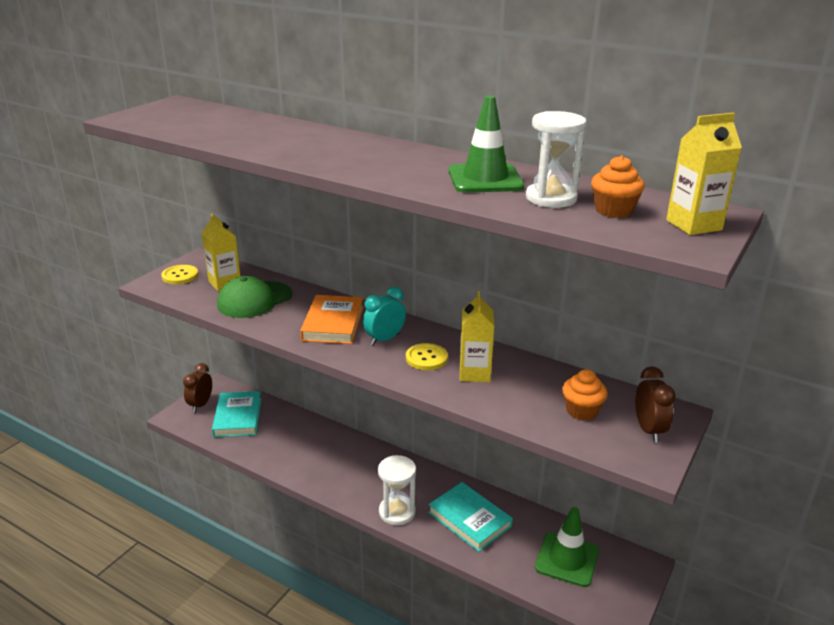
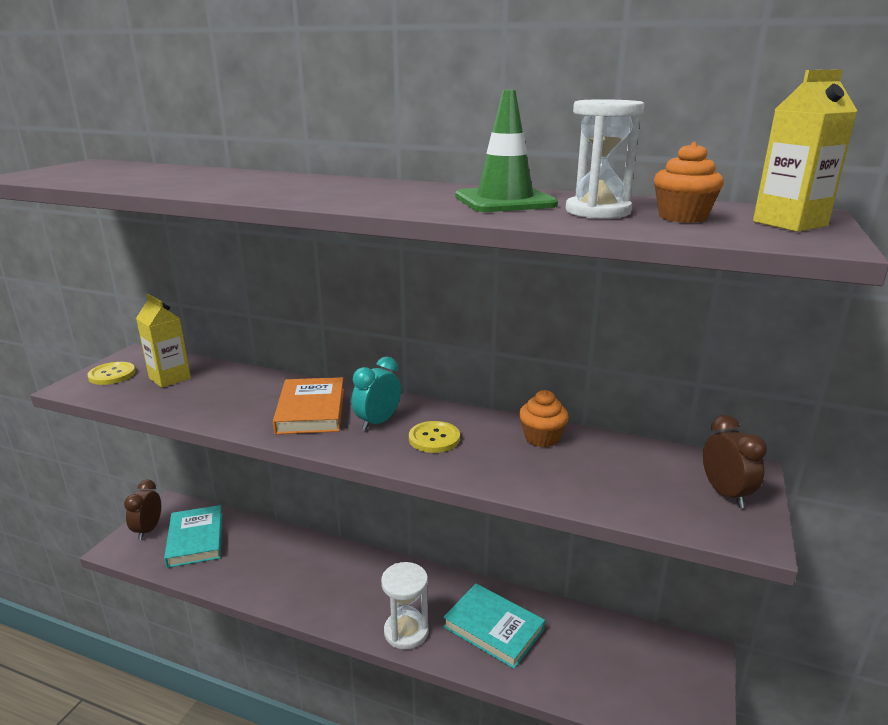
camera: 10 degrees left, 5 degrees down
(254, 300) = (209, 393): green cap -> none
(474, 373) = (497, 450): yellow carton -> none
(567, 559) = (617, 662): green traffic cone -> none
(581, 411) = (639, 480): orange cupcake -> orange cupcake (542, 438)

